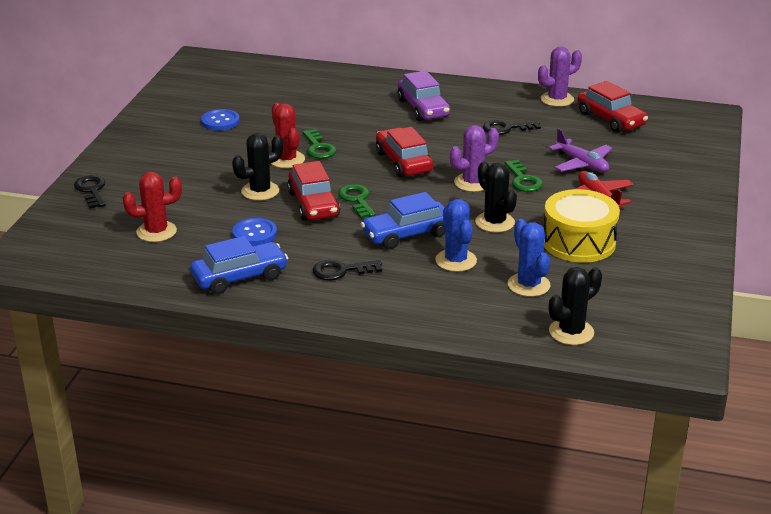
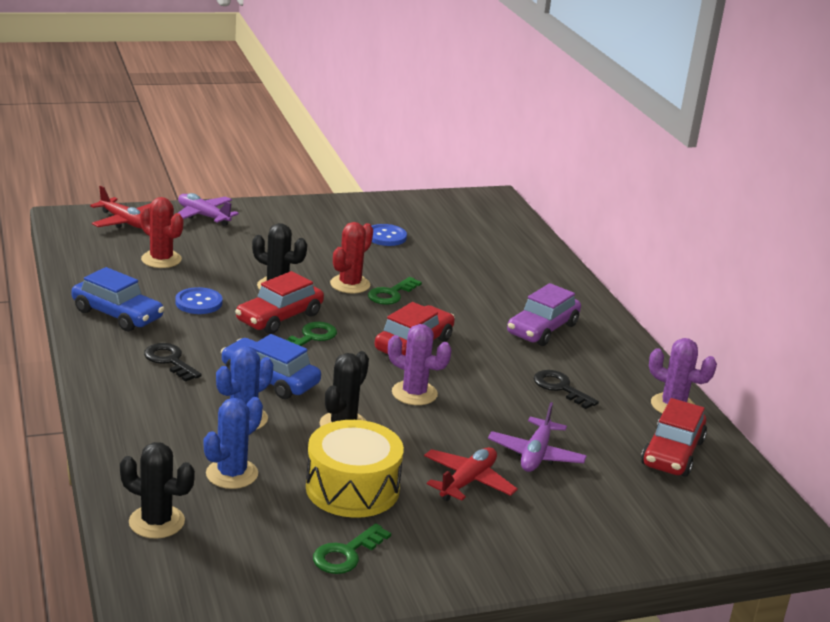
camera: 55 degrees right, 5 degrees down
(59, 232) = (124, 222): none -> red plane
(91, 190) = (203, 216): black key -> purple plane
(523, 180) = (455, 423): green key -> green key (346, 554)

